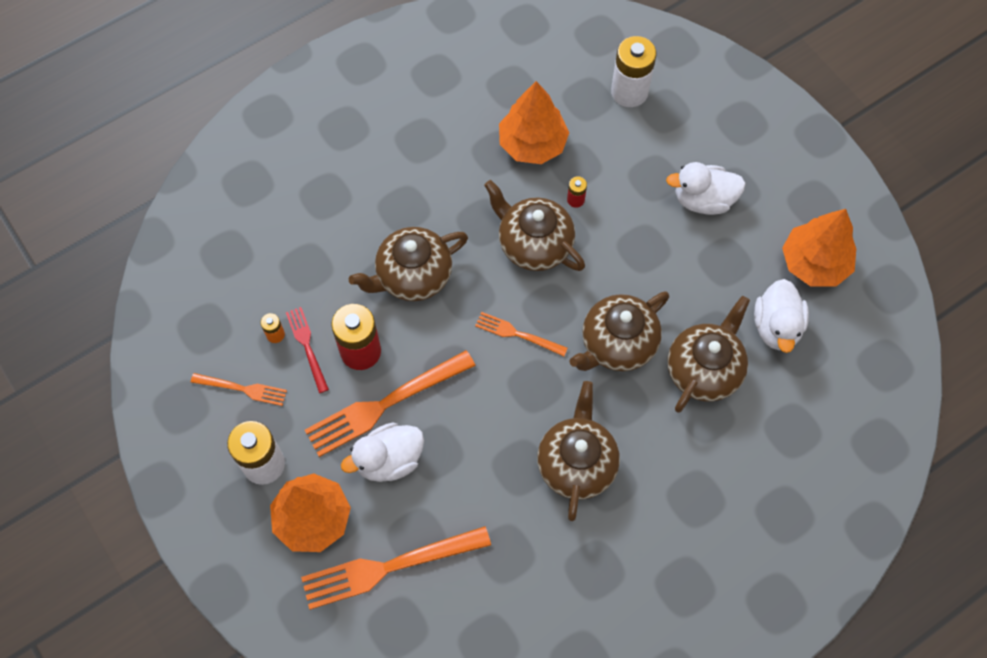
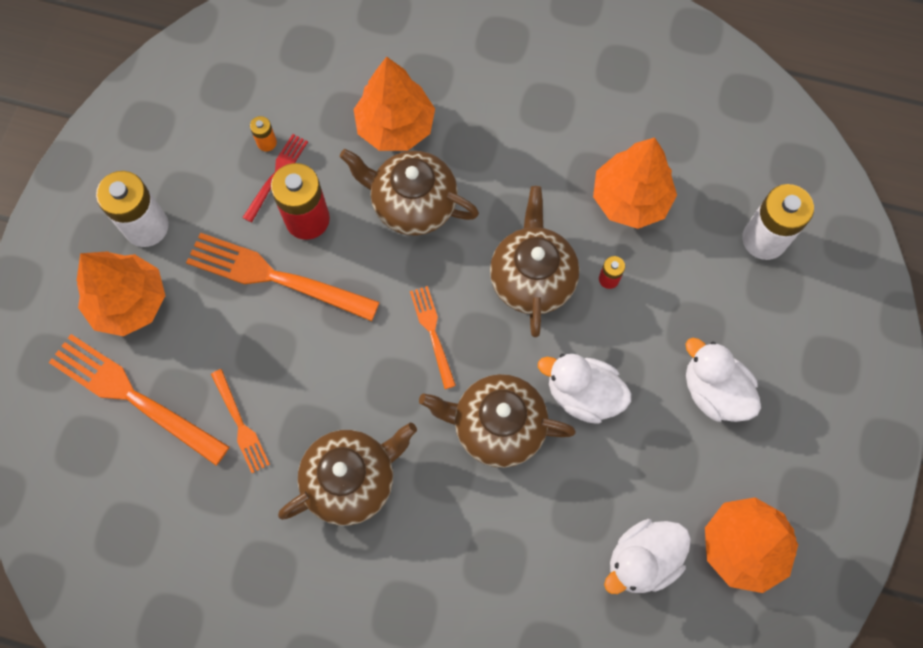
camera: 50 degrees right, 5 degrees up
(243, 389) = (199, 158): orange fork -> orange fork (240, 424)
(344, 243) = (395, 127): none -> orange tree
(389, 460) = (228, 320): white duck -> white duck (583, 394)
(704, 369) = (539, 525): brown teapot -> none

